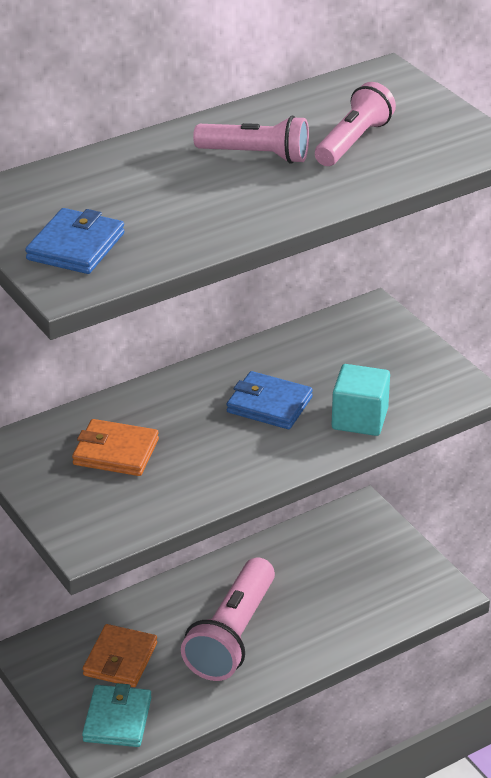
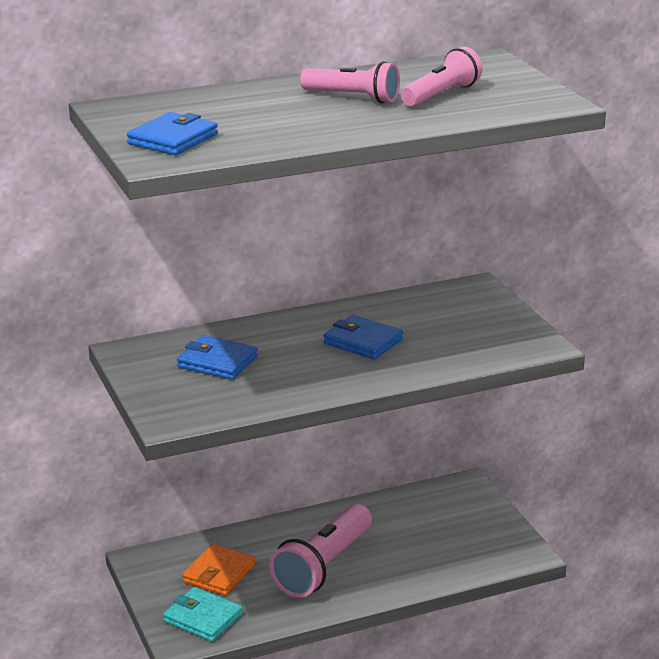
camera: 10 degrees right, 10 degrees down
(116, 452) = (217, 362): orange wallet -> blue wallet
(117, 719) = (203, 618): turquoise wallet -> turquoise wallet turned 75 degrees counterclockwise
(359, 419) = (440, 358): turquoise cube -> none

